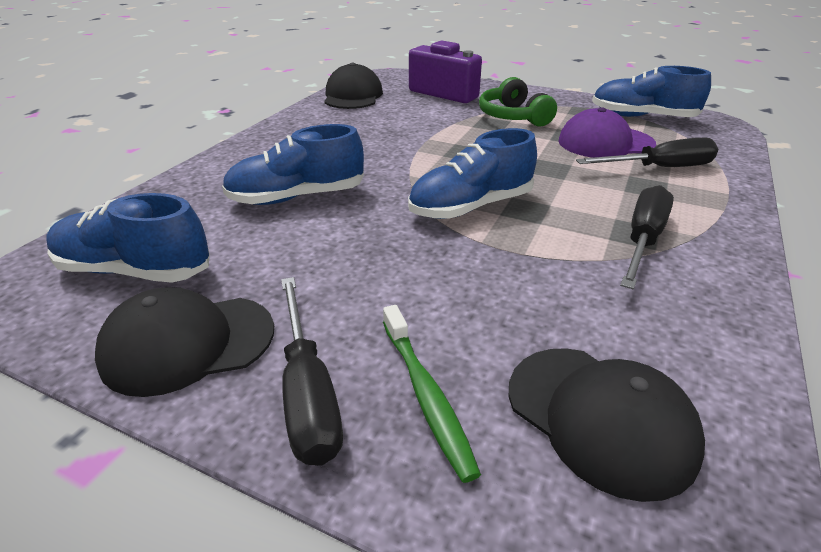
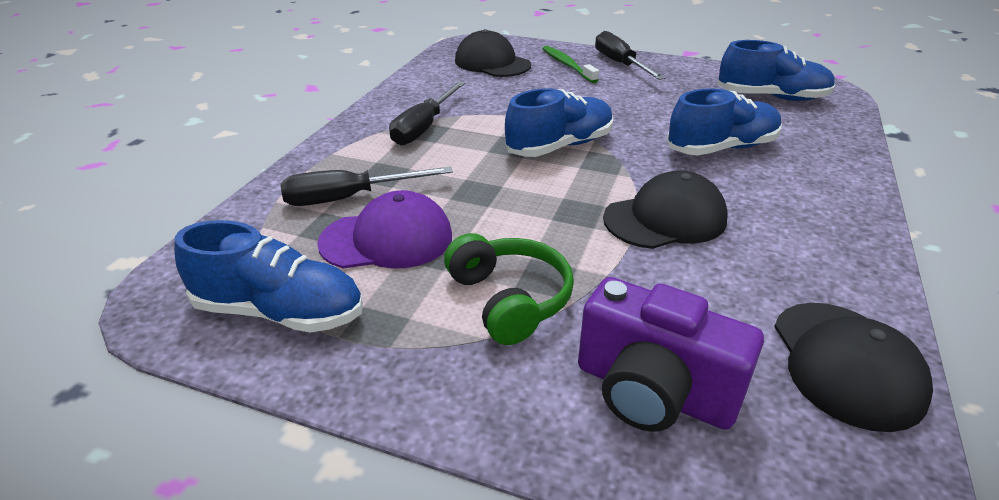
camera: 175 degrees right, 0 degrees up
(188, 343) = (693, 74): black cap -> black cap (665, 219)

